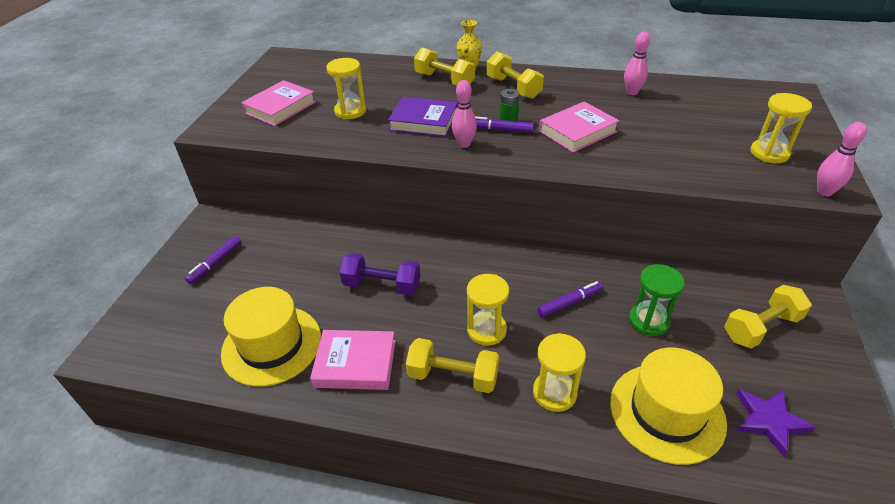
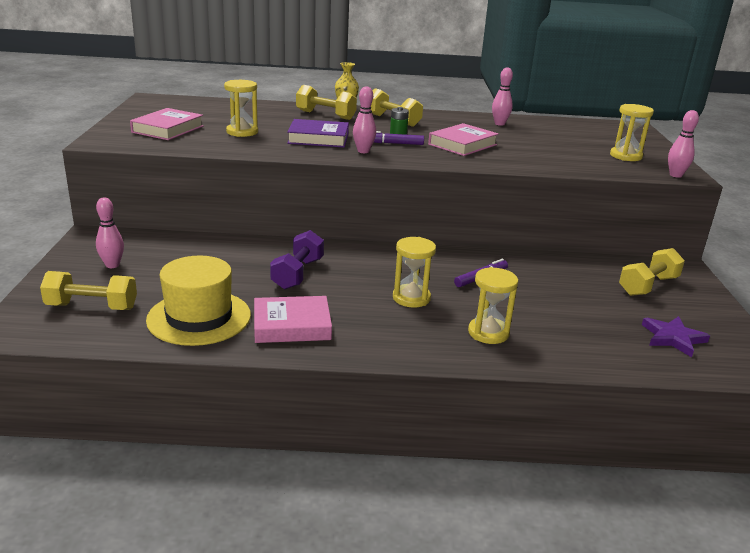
camera: 15 degrees left, 15 degrees down
(215, 263) = (112, 265): purple marker -> pink bowling pin
(382, 285) = (297, 274): purple dumbbell -> purple dumbbell turned 75 degrees counterclockwise
(453, 376) = (391, 328): yellow dumbbell -> yellow dumbbell (92, 307)
(648, 321) = (554, 286): green hourglass -> none
(666, 412) = (589, 338): yellow hat -> none

